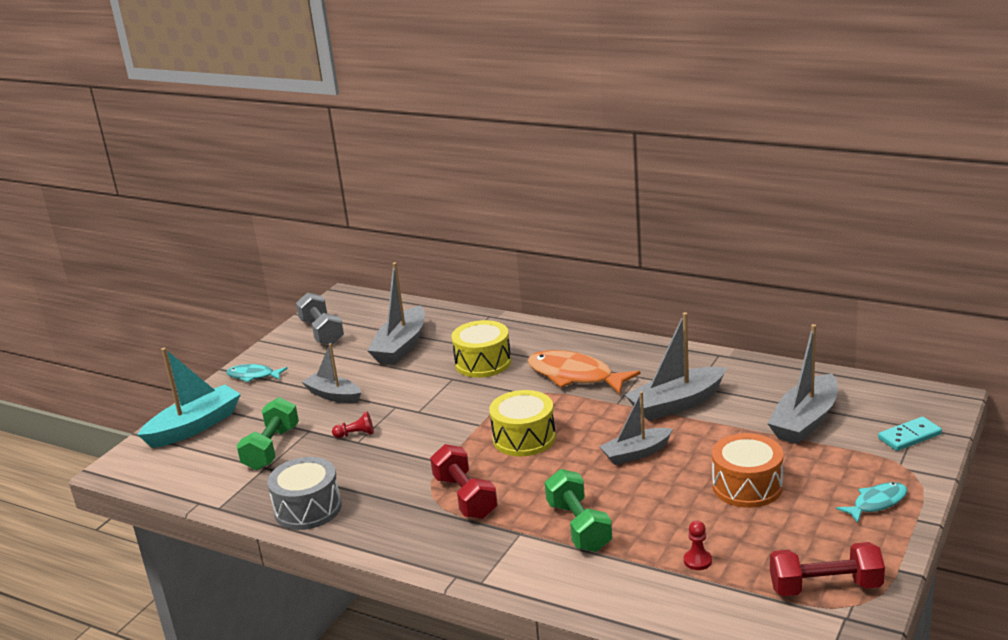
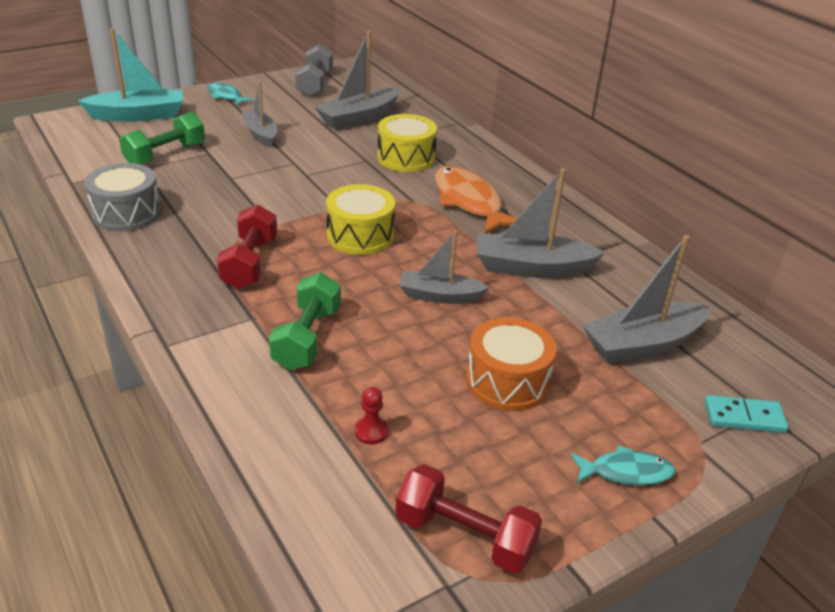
camera: 25 degrees right, 10 degrees up
(356, 434) = (237, 172): red pawn -> none

